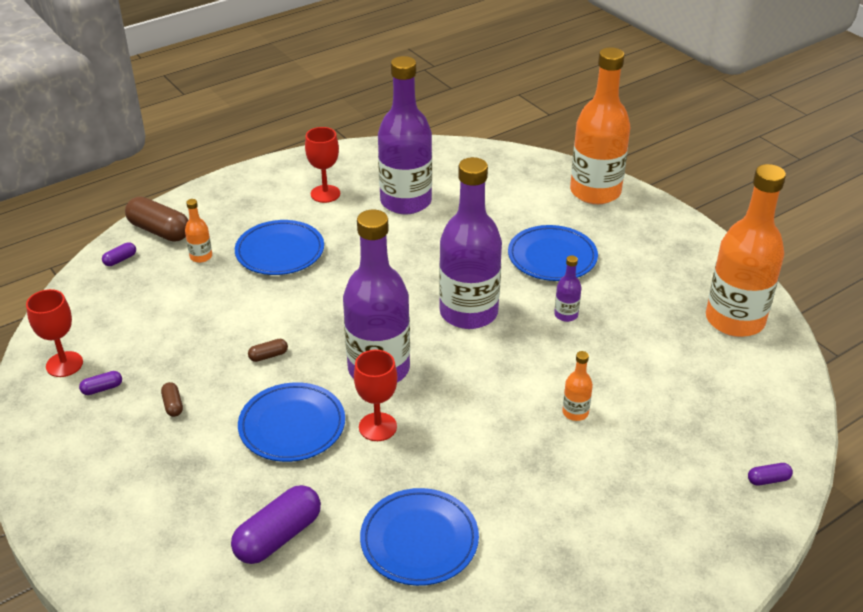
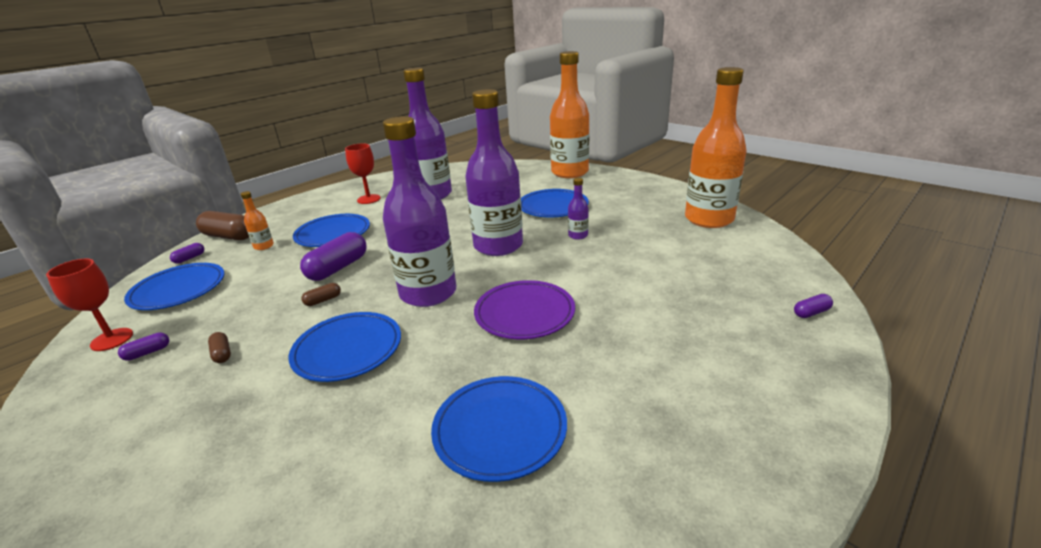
camera: 10 degrees left, 10 degrees down
(116, 308) = (178, 290): none -> blue plate
(278, 536) = (335, 459): purple capsule -> purple capsule (338, 268)
(377, 427) = (434, 336): red goblet -> none
(473, 417) = (524, 313): none -> purple plate
(575, 412) = (615, 294): orange bottle -> none

